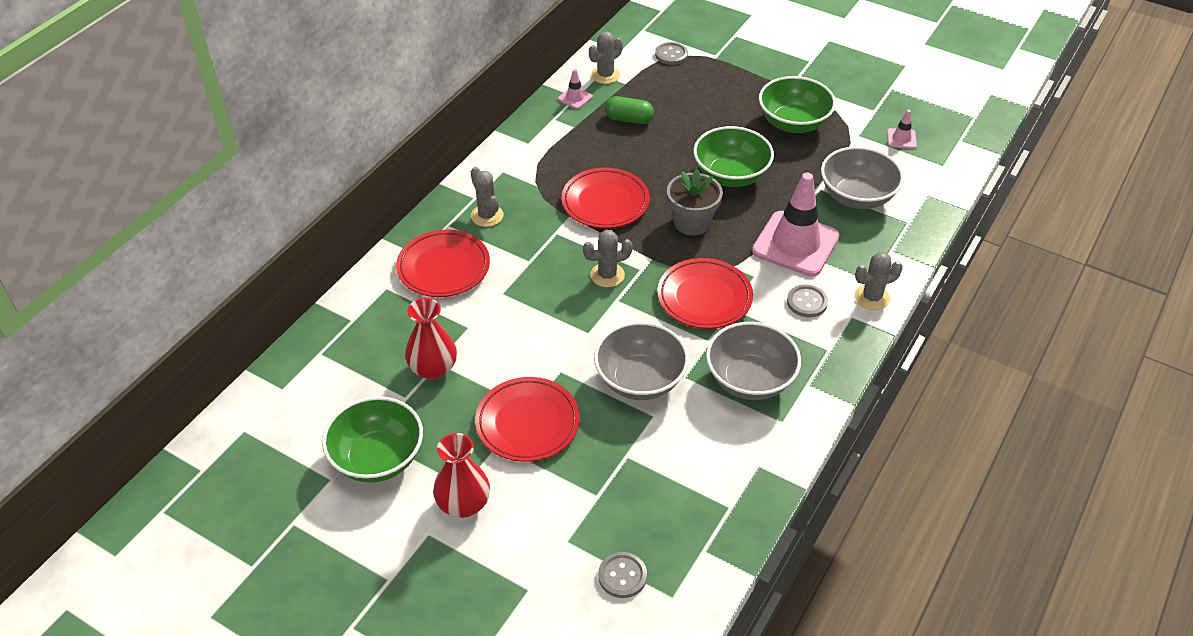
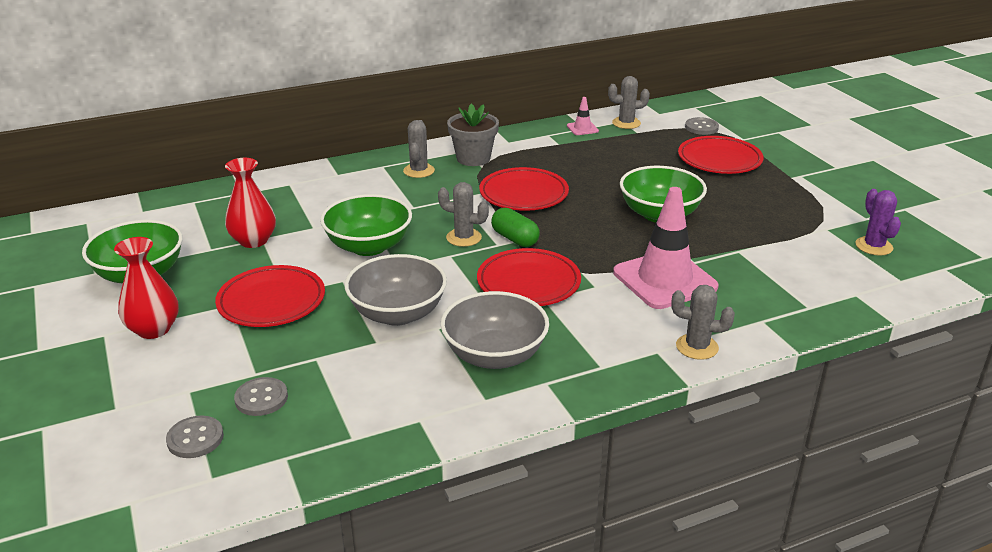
camera: 35 degrees right, 15 degrees down
(443, 267) = (345, 188): red plate -> red plate (719, 160)
(628, 119) = (611, 153): green capsule -> green capsule (515, 239)
(692, 222) = (582, 231): grey flower pot -> grey flower pot (473, 158)
(793, 123) = (766, 201): green bowl -> green bowl (368, 246)
(807, 302) = (623, 324): grey button -> grey button (261, 398)
(857, 197) = (772, 270): grey bowl -> none
(901, 139) = (873, 246): pink traffic cone -> purple cactus

